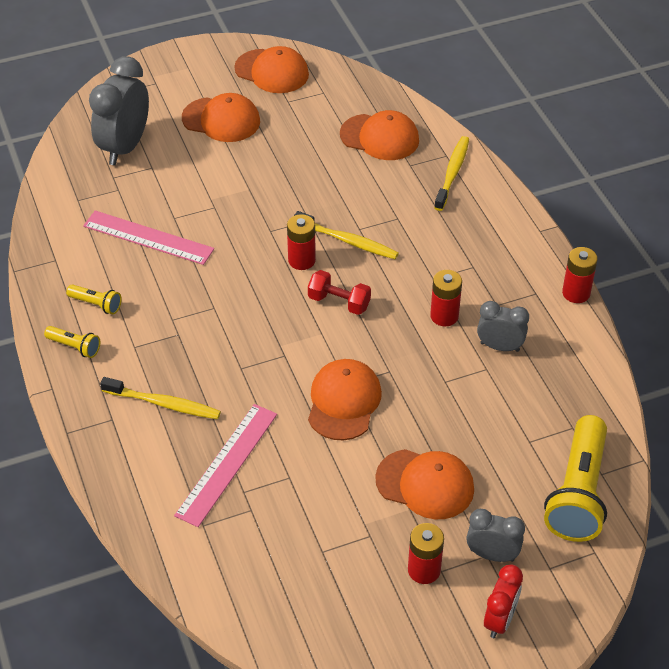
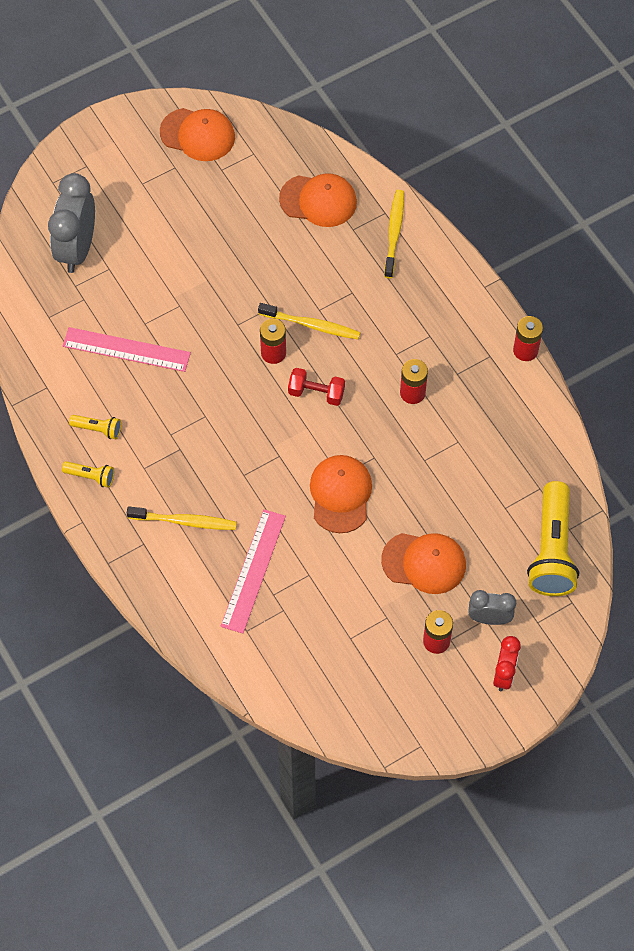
camera: 10 degrees left, 15 degrees up
(221, 120) = (162, 202): orange cap -> none
(500, 347) = (466, 417): grey clock -> none

